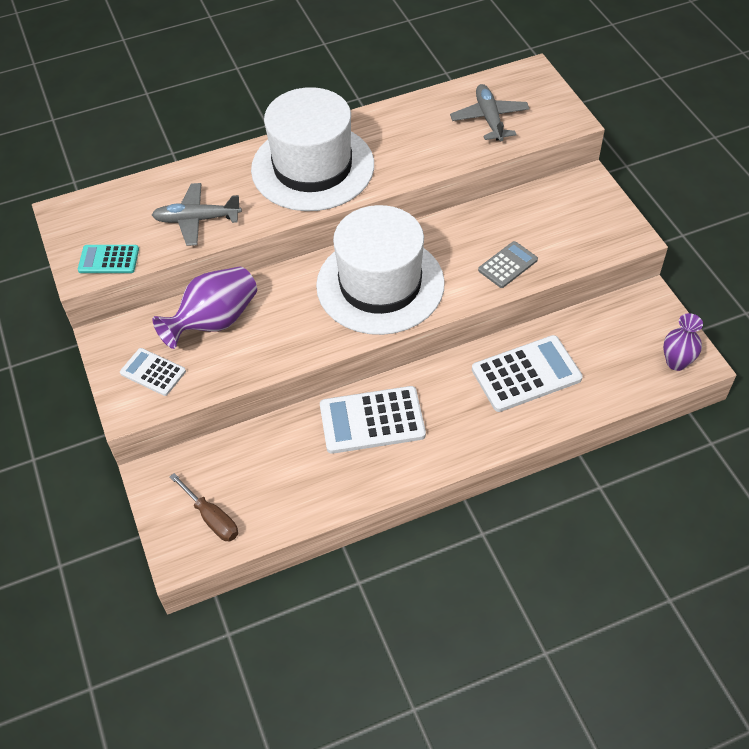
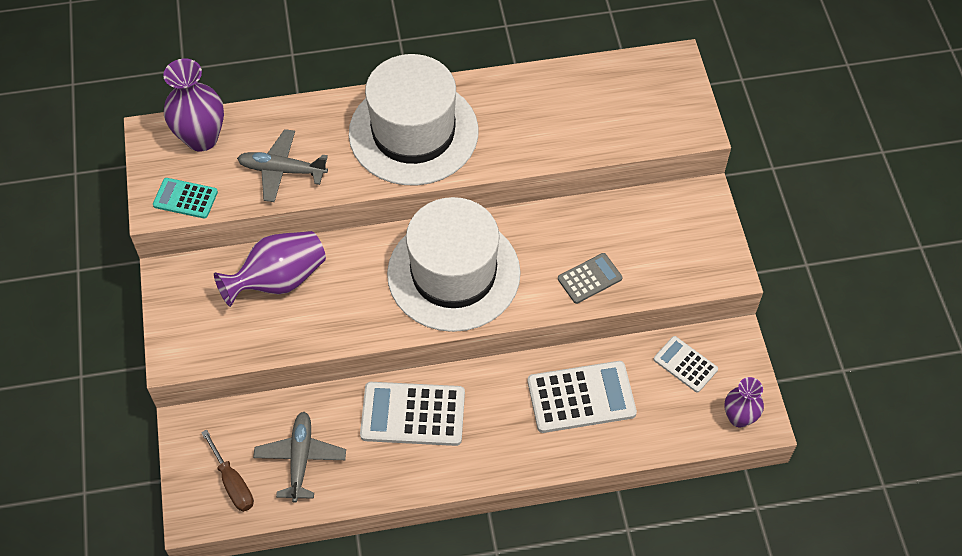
camera: 10 degrees right, 5 degrees up
(112, 207) = (202, 138): none -> purple vase
(153, 372) = (206, 323): white calculator -> white calculator (685, 364)
(489, 119) = (612, 110): grey plane -> grey plane (300, 459)

